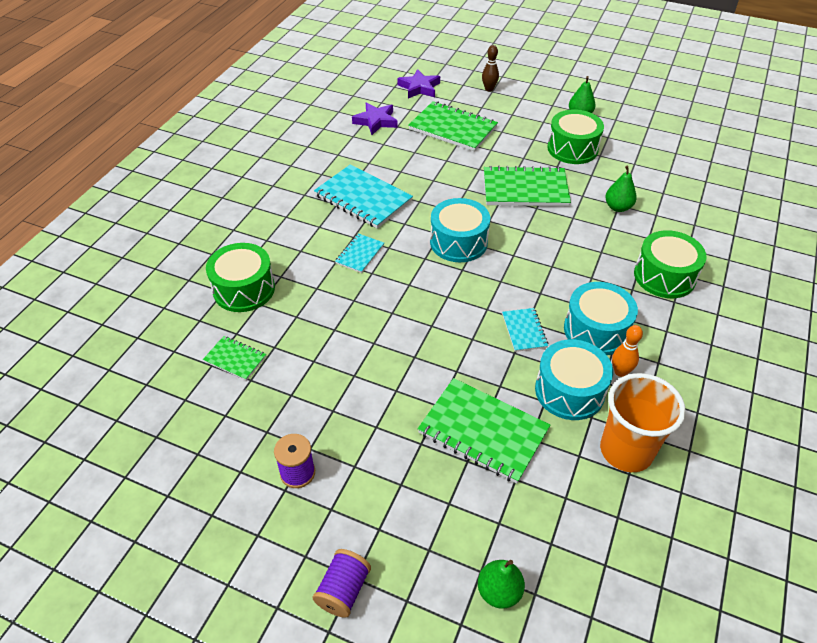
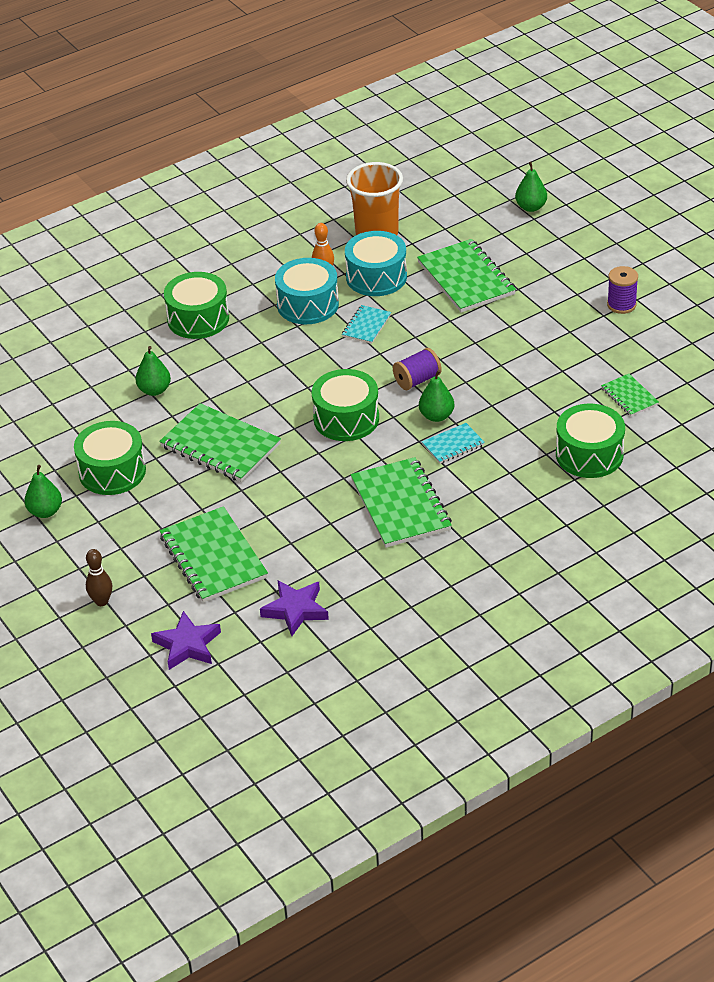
camera: 145 degrees left, 5 degrees down
(343, 590) = (627, 240): purple spool -> purple spool (417, 380)
(363, 198) = (400, 505): turquoise notebook -> green notebook
(391, 272) = (436, 416): none -> green pear
(458, 242) = (346, 419): turquoise drum -> green drum

